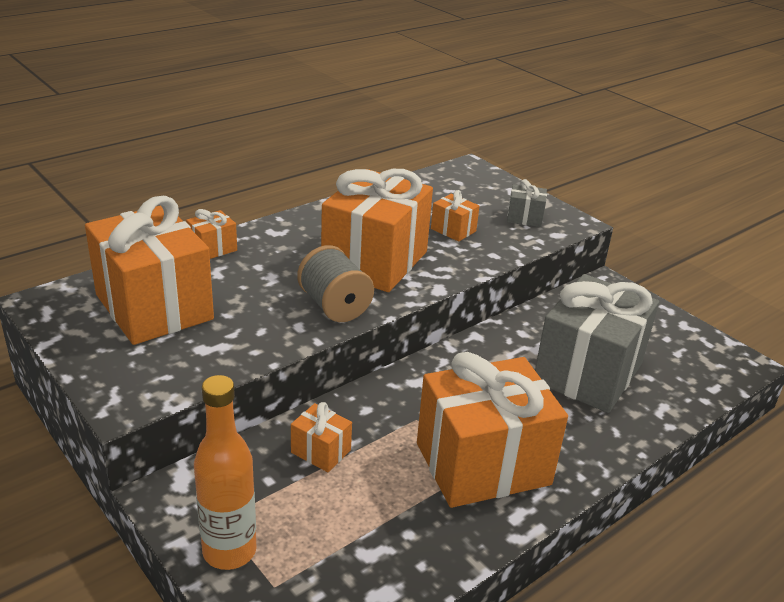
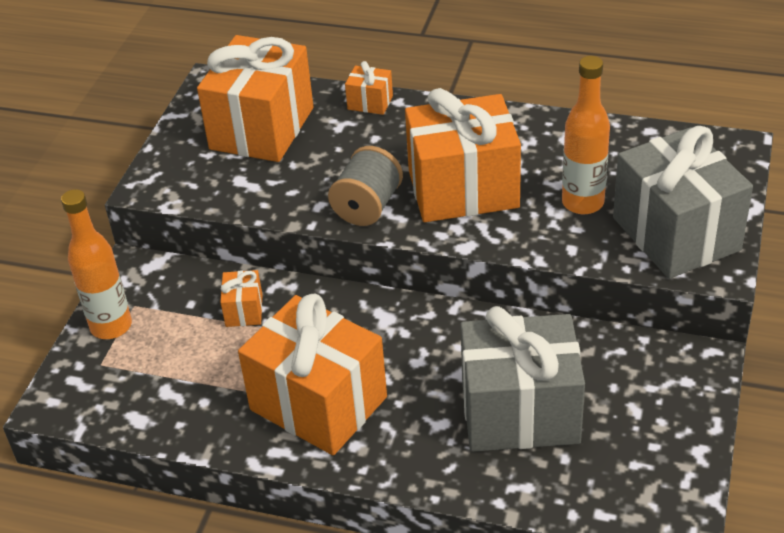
camera: 60 degrees right, 10 degrees up
(453, 230) = (582, 203): orange gift -> orange bottle
(524, 218) = (676, 234): grey gift -> grey gift, size x2.35

